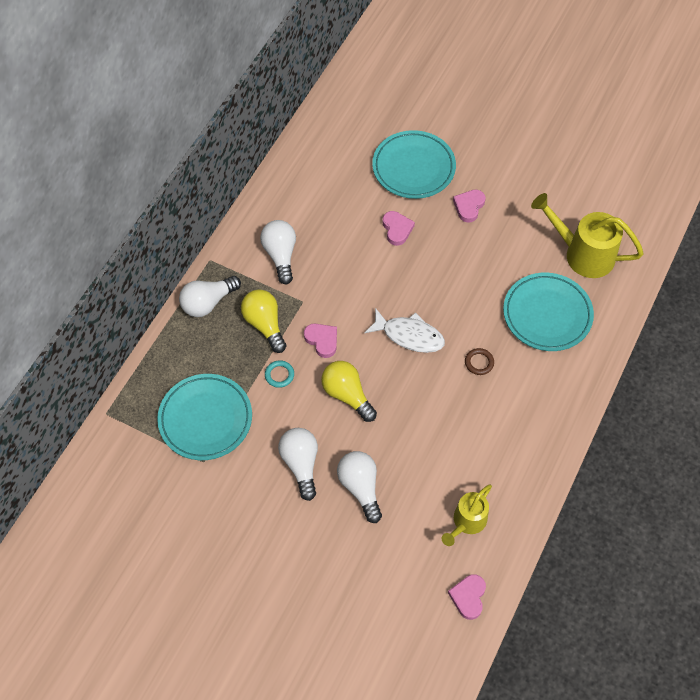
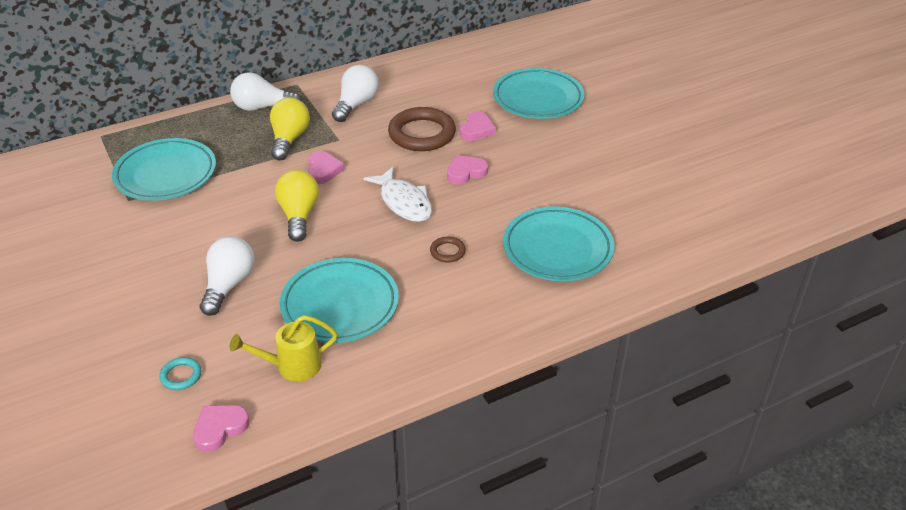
camera: 35 degrees right, 20 degrees down
(279, 375) = (260, 175): turquoise ring -> turquoise ring (181, 376)
(301, 464) = (200, 242): white light bulb -> none
(360, 258) = (422, 134): none -> brown ring
(451, 454) = (340, 305): none -> turquoise plate
(469, 206) = (562, 142): pink heart -> pink heart (465, 172)
(582, 254) = (644, 221): yellow watering can -> none

